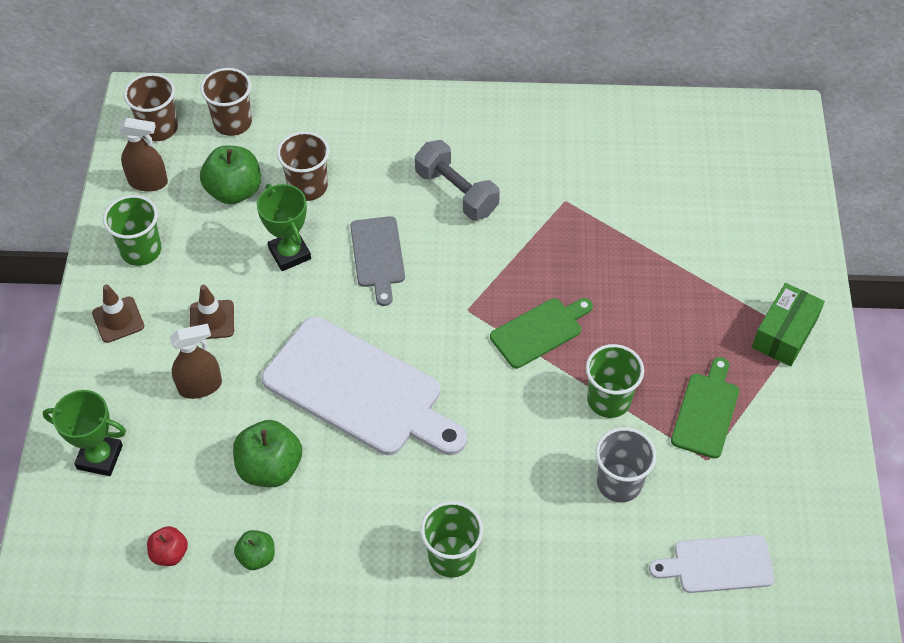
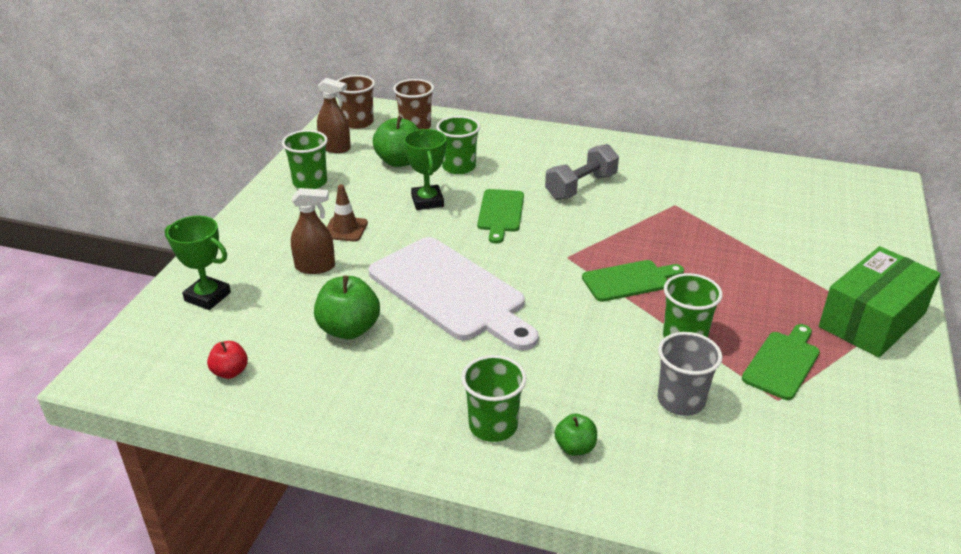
camera: 15 degrees right, 20 degrees down
(118, 320) = (270, 217): brown traffic cone -> none
(257, 557) = (307, 389): green apple -> green apple (575, 447)
(308, 186) = (458, 167): brown cup -> green cup
(378, 256) = (500, 213): grey cutting board -> green cutting board
(456, 192) = (581, 187): grey dumbbell -> grey dumbbell turned 75 degrees clockwise
(718, 564) = (776, 488): white cutting board -> none
(784, 333) = (872, 320): green box -> green box, size x1.51

